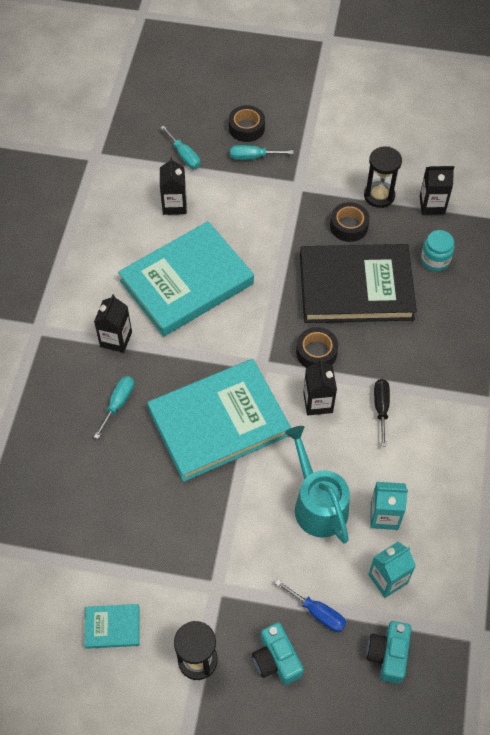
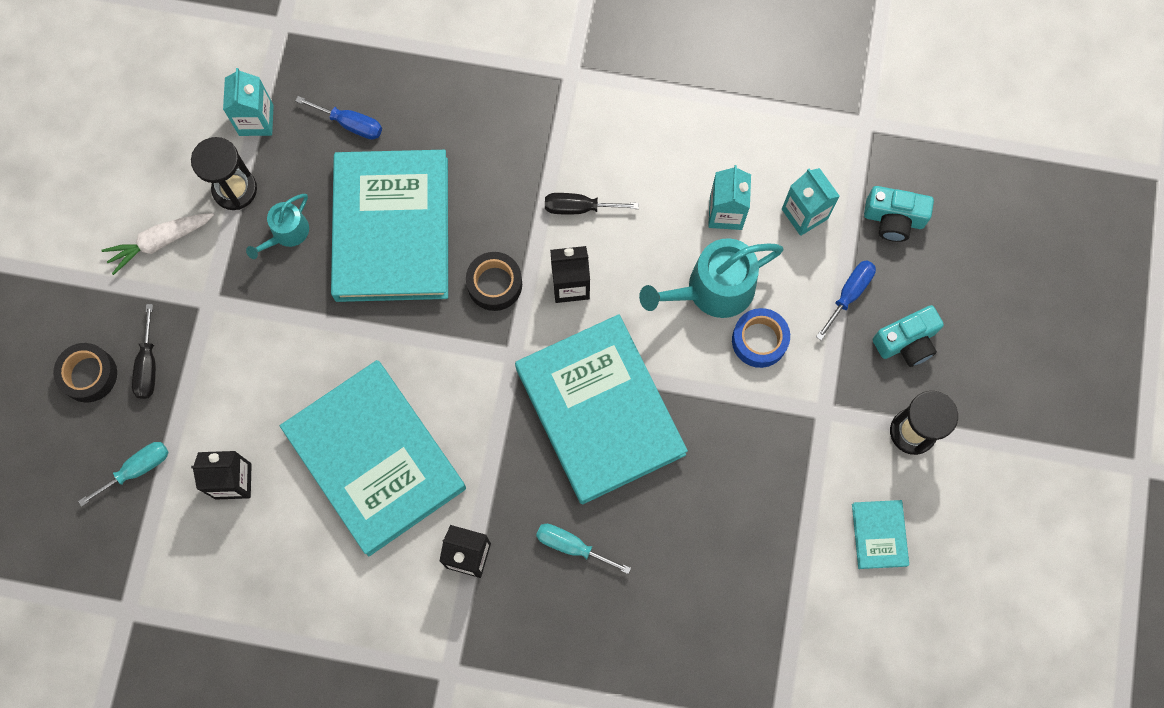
camera: 90 degrees left, 15 degrees up
(253, 157) = (148, 365): turquoise screwdriver -> black screwdriver
(276, 539) = (759, 340): none -> blue tape
(338, 158) = (160, 242): none -> white carrot
(349, 226) = (287, 233): black tape -> turquoise watering can
(356, 287) = (391, 229): black book -> turquoise book
(432, 205) = (256, 120): black carton -> turquoise carton
(435, 260) = (350, 124): turquoise jar -> blue screwdriver

